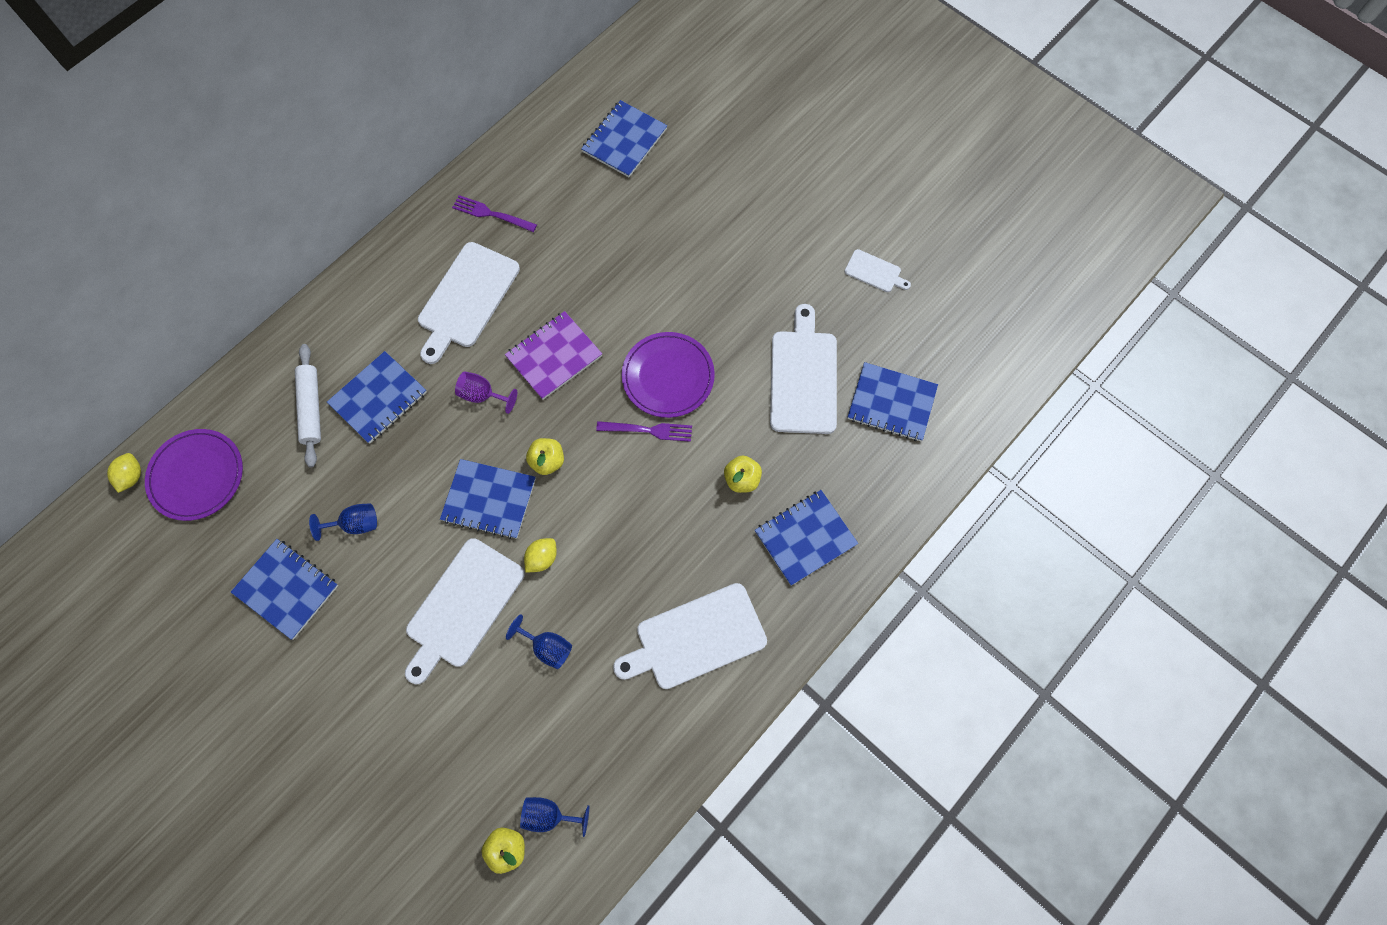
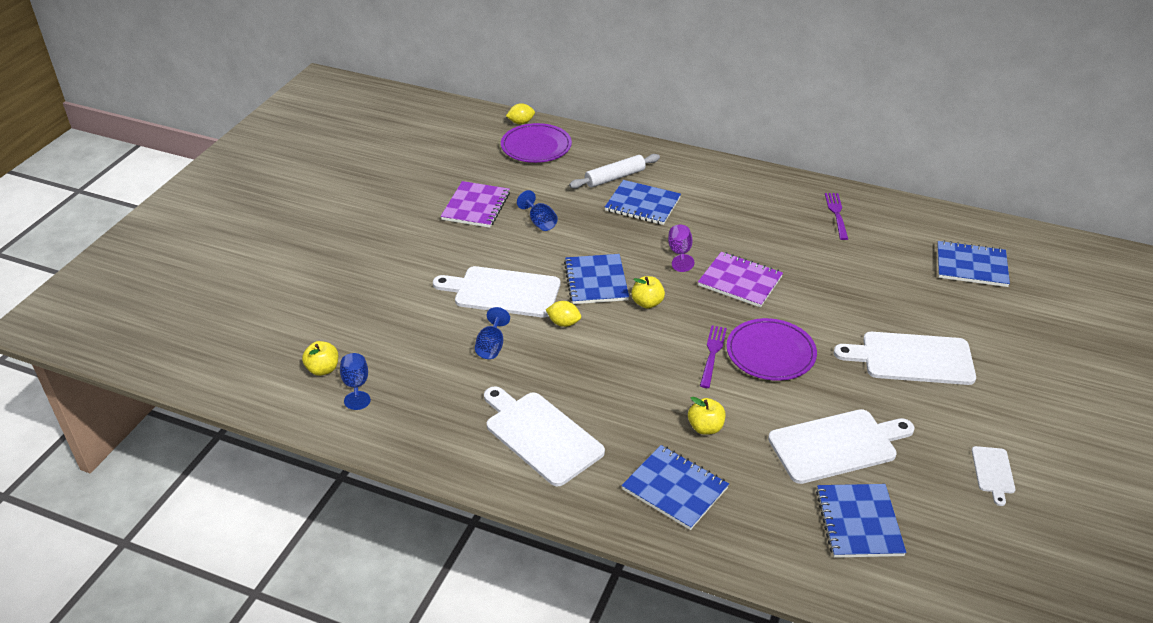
camera: 70 degrees right, 30 degrees down
(286, 589) = (476, 206): blue notebook -> purple notebook
(466, 299) = (754, 222): white cutting board -> white cutting board (912, 358)
(648, 430) = (712, 354): purple fork -> purple fork turned 150 degrees counterclockwise

